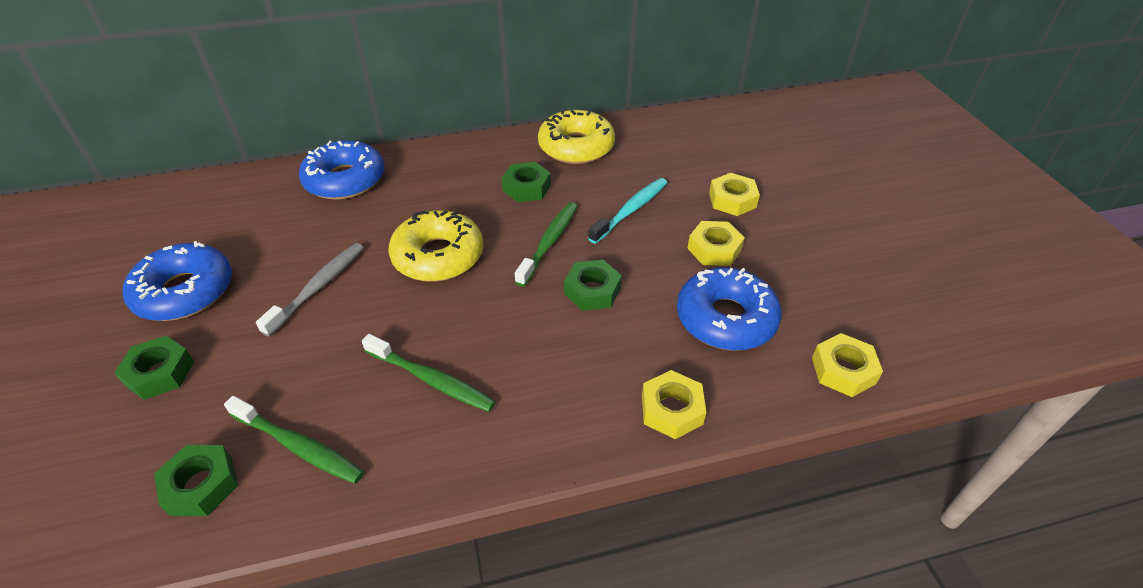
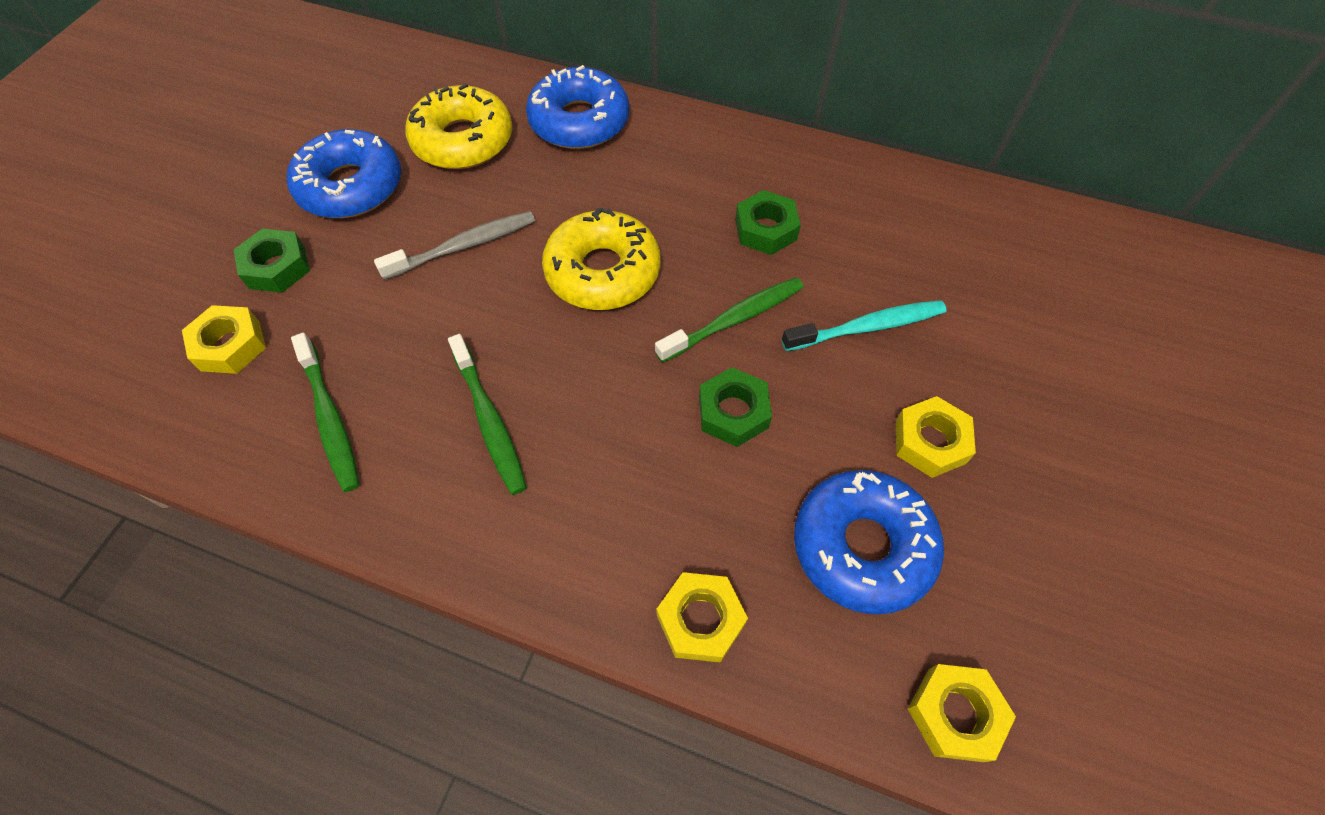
camera: 35 degrees right, 15 degrees up
(201, 485) = (234, 407): green nut -> none
(576, 147) = (871, 199): yellow donut -> yellow donut (463, 140)
(732, 200) = (1017, 383): yellow nut -> yellow nut (230, 345)

